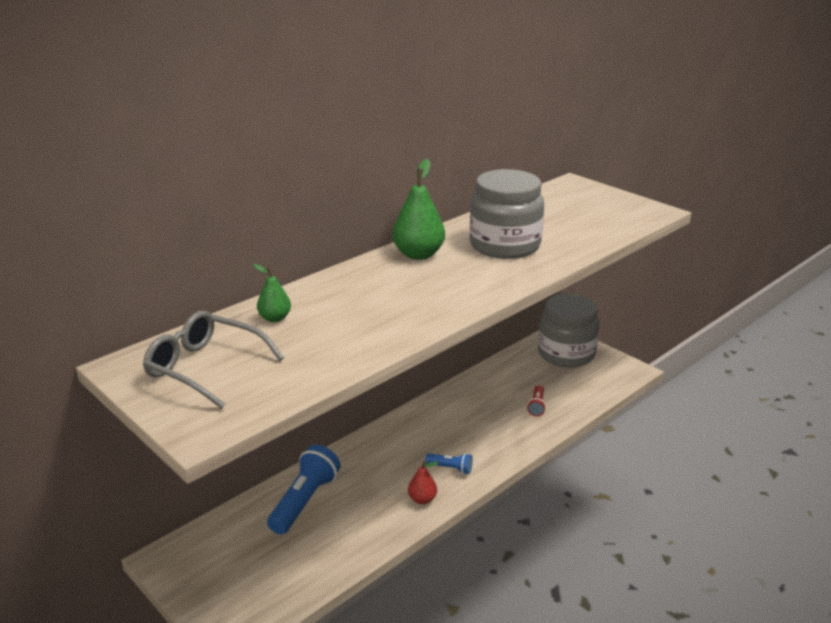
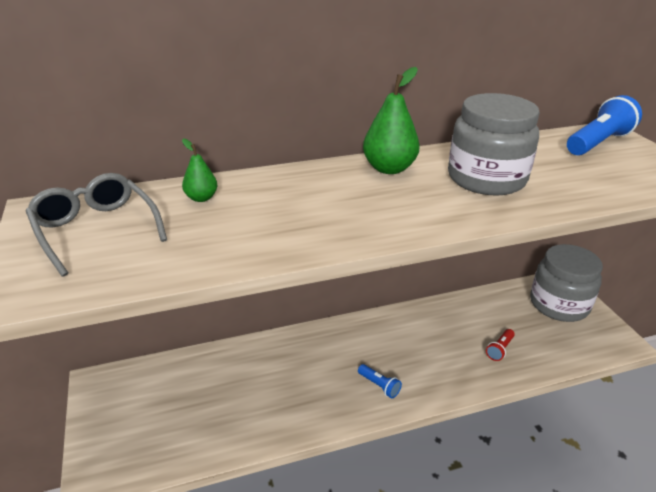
camera: 25 degrees right, 5 degrees up
(305, 501) = (235, 371): blue flashlight -> blue flashlight (598, 143)
(422, 499) = (334, 408): red pear -> none

